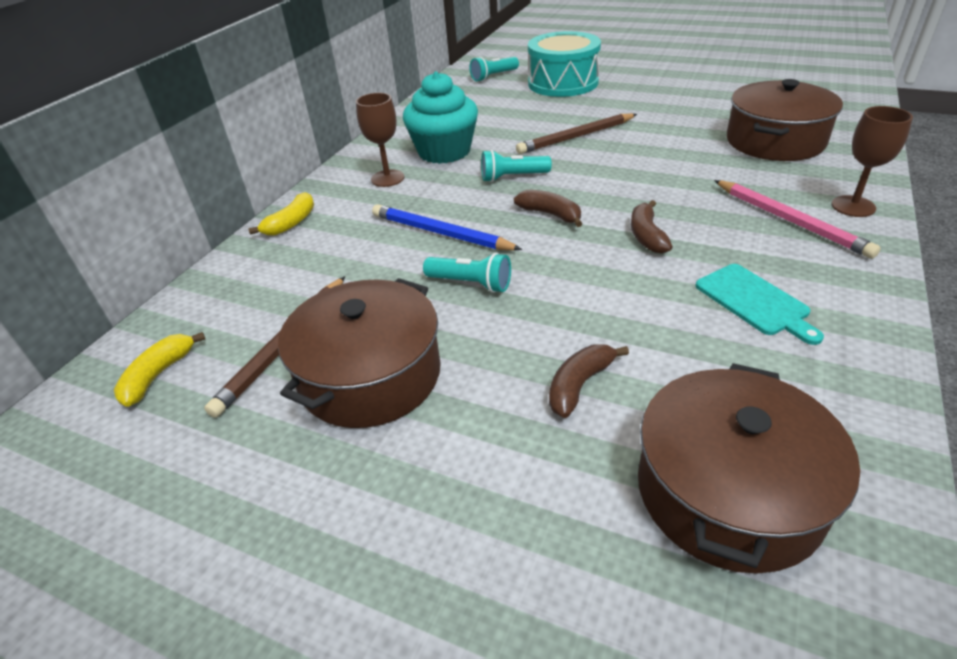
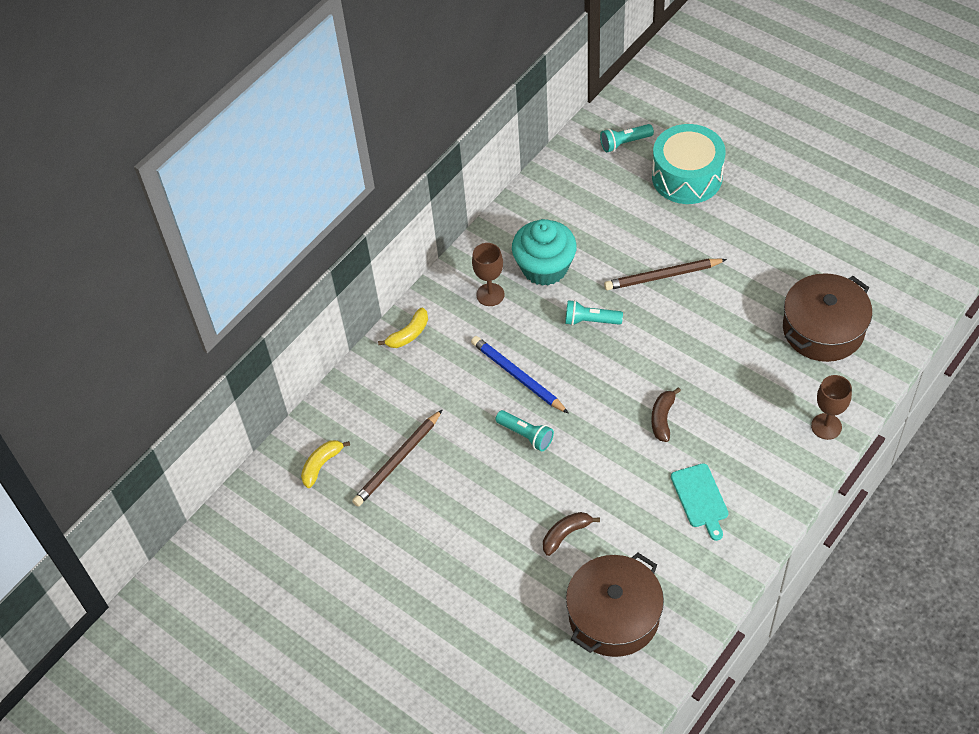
camera: 15 degrees right, 15 degrees up
(370, 375) = (448, 497): brown pot -> none
(550, 214) = (604, 376): brown banana -> none
(790, 221) = (771, 430): pink pencil -> none

